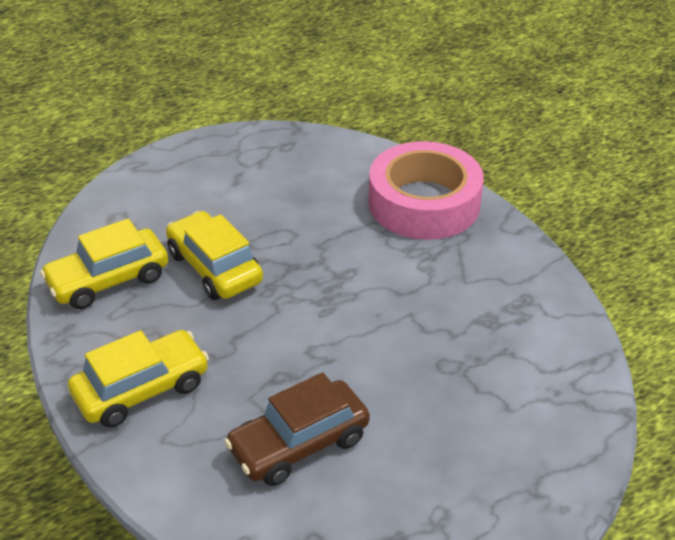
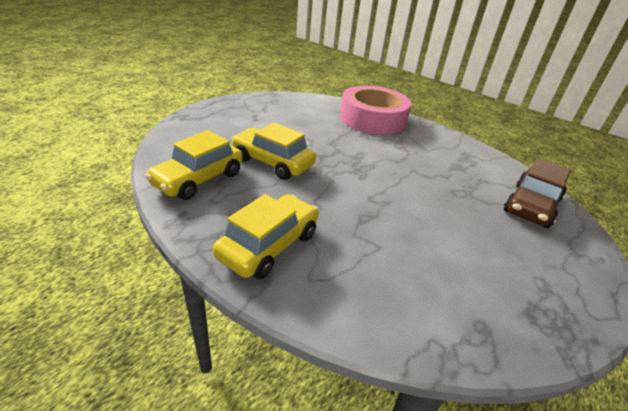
camera: 25 degrees left, 5 degrees down
(299, 444) = (412, 258): brown car -> brown car (531, 206)

